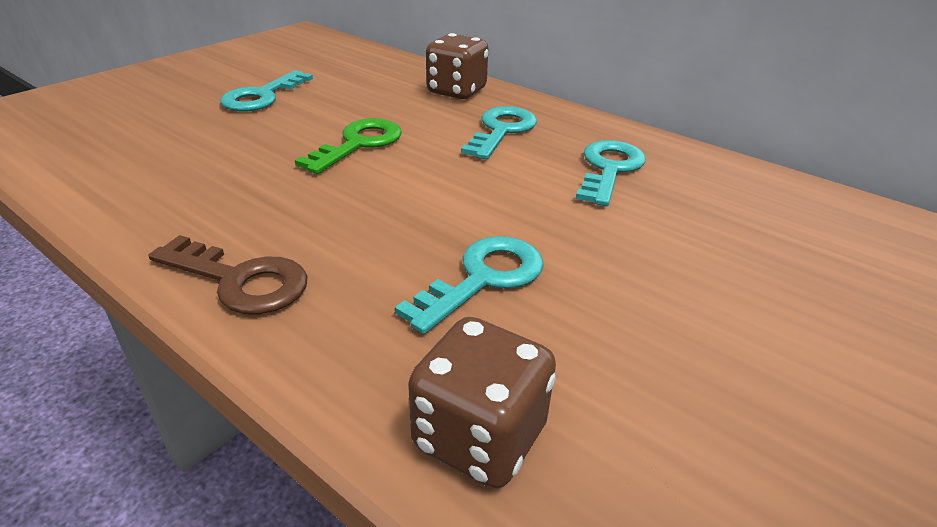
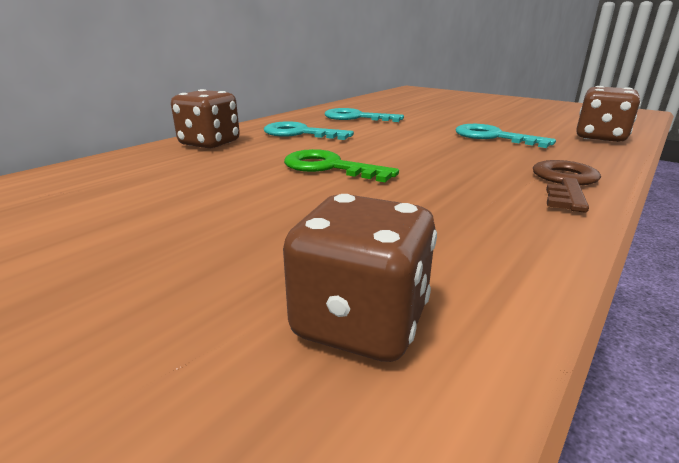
camera: 90 degrees left, 10 degrees down
(99, 145) = (360, 322): none -> brown dice
(262, 96) = (176, 221): turquoise key -> none

